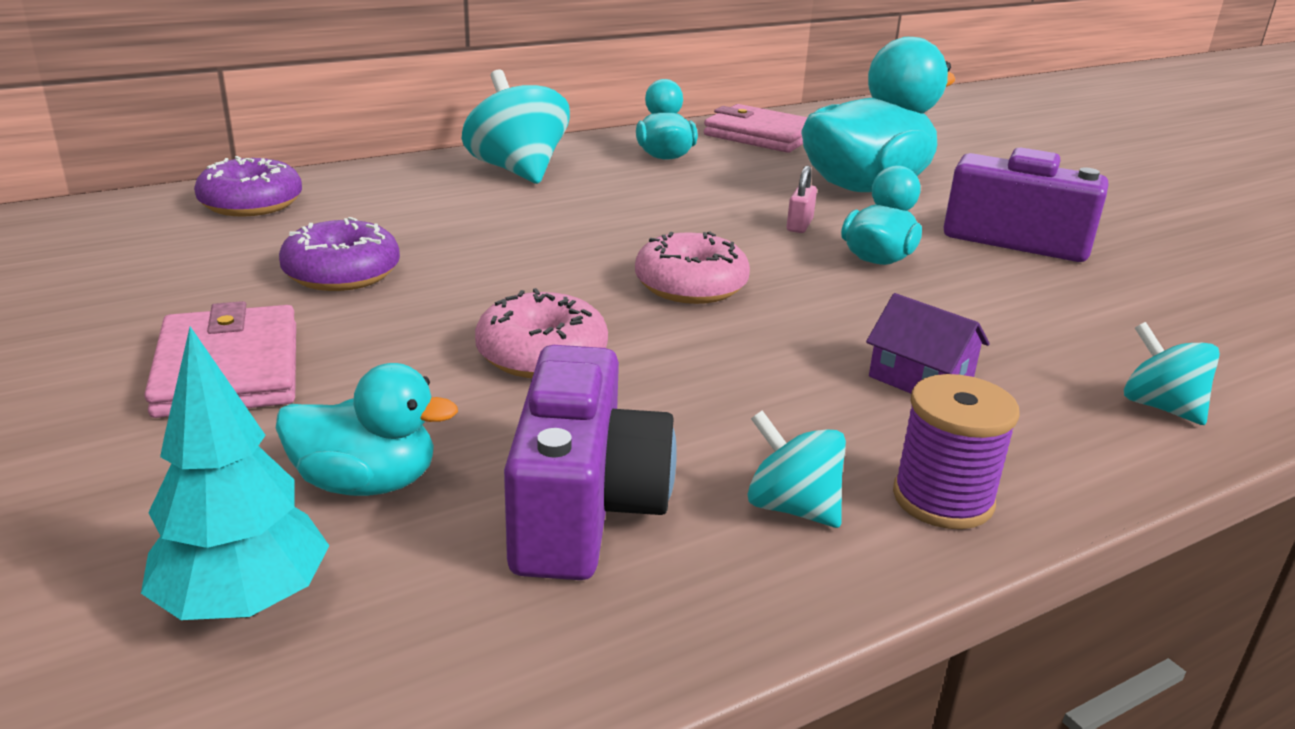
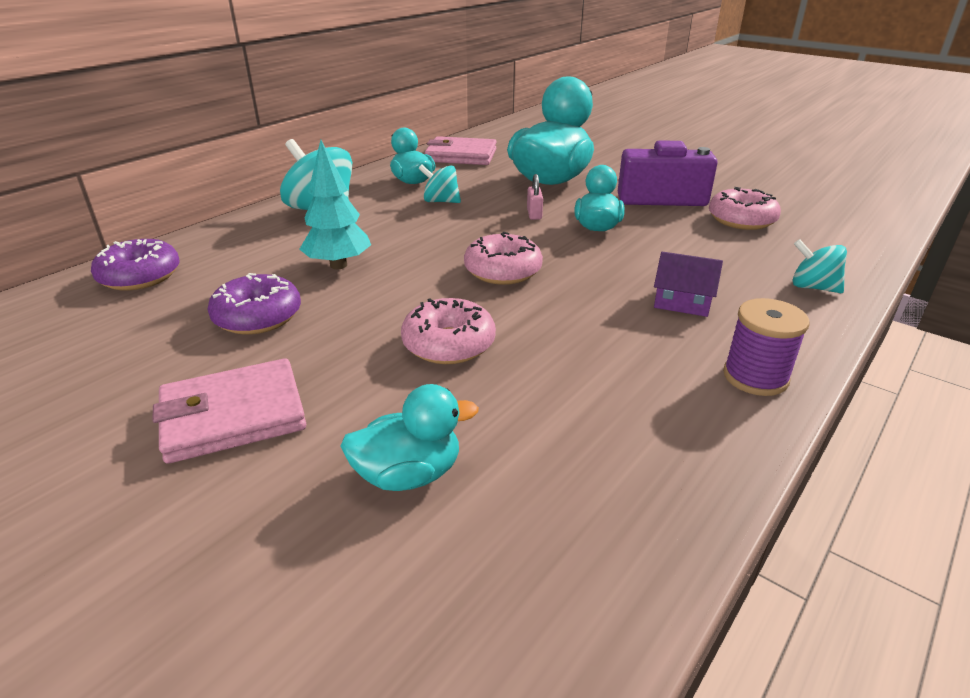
camera: 20 degrees left, 5 degrees up
(229, 370) = (233, 415): pink wallet -> pink wallet turned 75 degrees counterclockwise
(245, 603) = (398, 597): turquoise tree -> turquoise tree (338, 265)
(583, 508) = (564, 447): purple camera -> none
(792, 507) = (682, 408): turquoise spinning top -> turquoise spinning top (441, 201)
(1126, 292) = (741, 220): none -> pink donut

